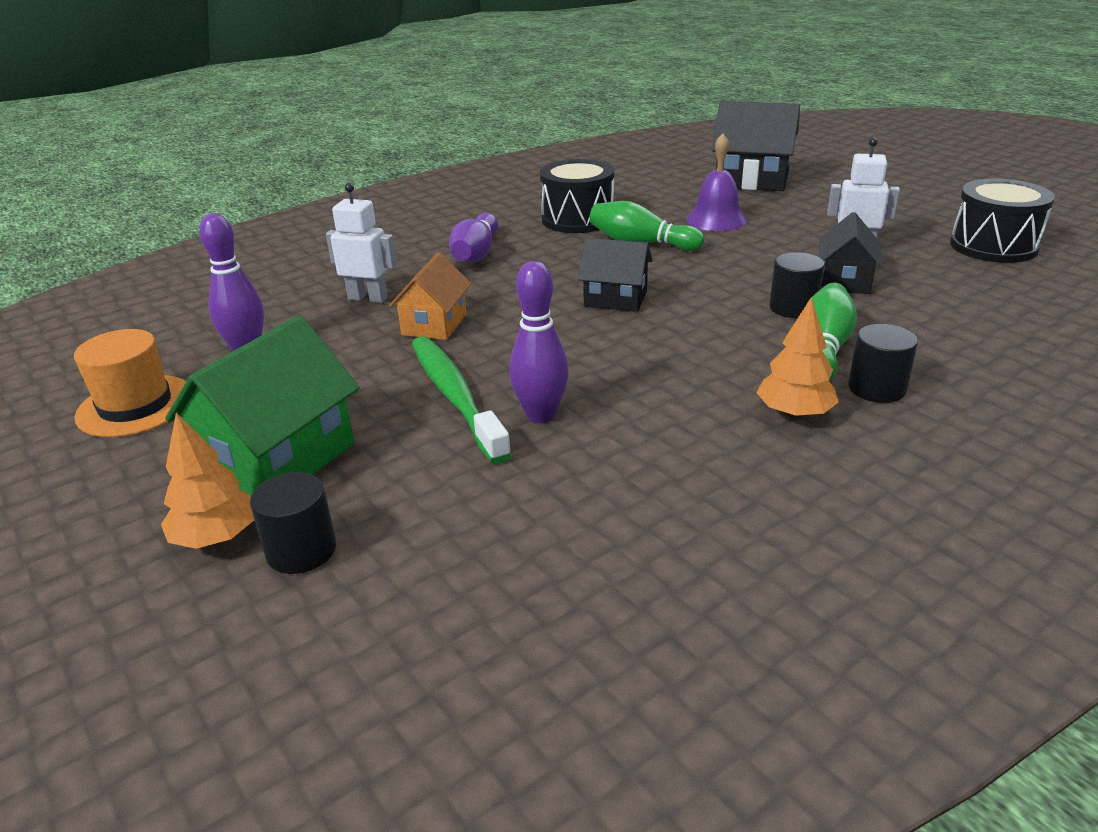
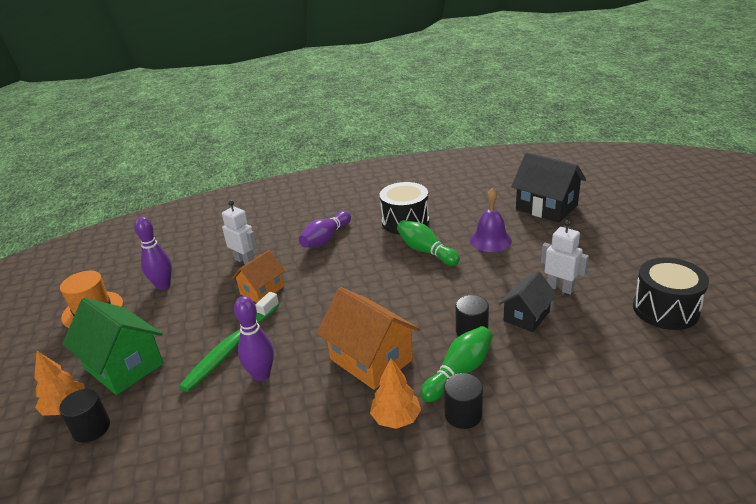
camera: 25 degrees right, 0 degrees up
(279, 459) = (124, 366): green house -> green house turned 75 degrees clockwise
(455, 396) = (231, 347): green toothbrush -> green toothbrush turned 150 degrees counterclockwise
(615, 299) = (372, 295): black house -> none
(689, 363) = (371, 359): none -> orange house

